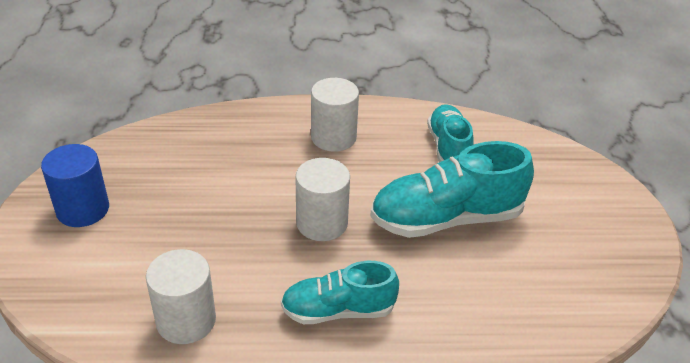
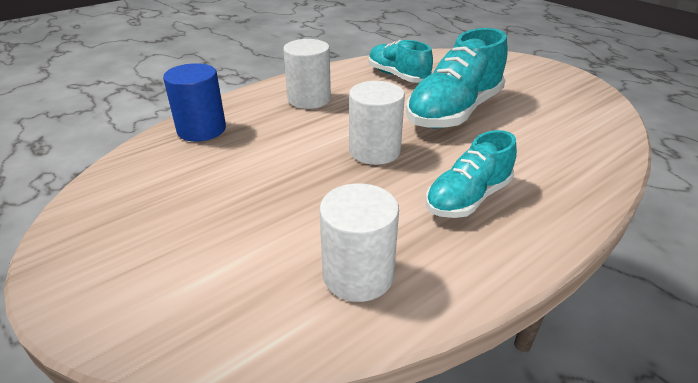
camera: 35 degrees left, 5 degrees down
(83, 209) = (128, 243): blue cylinder -> blue cylinder (201, 129)

